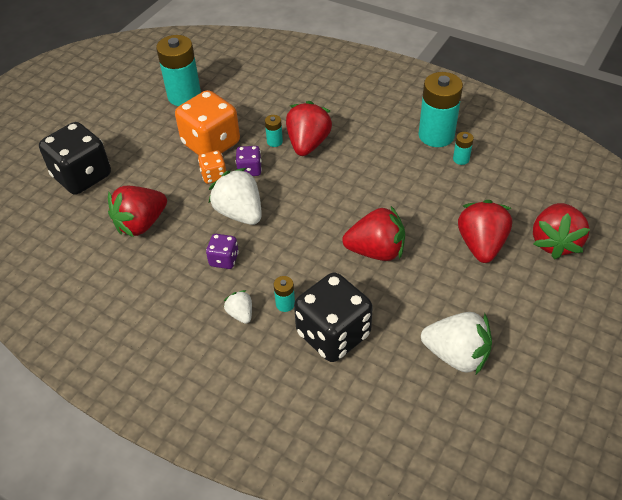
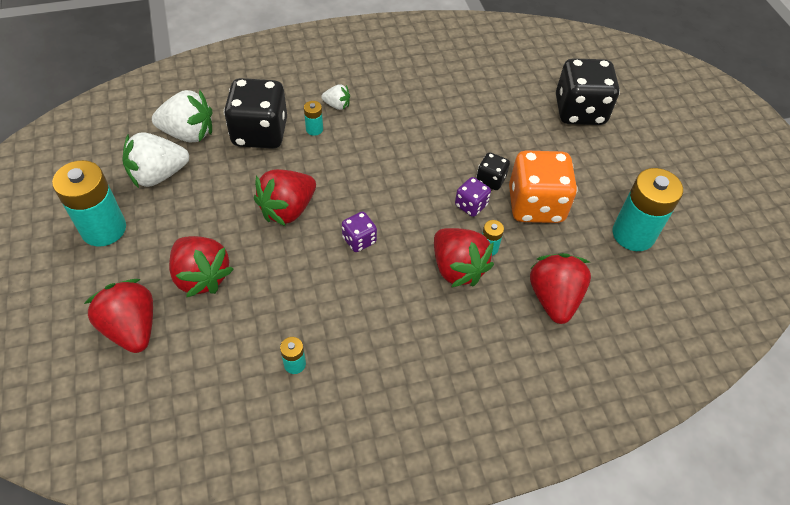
camera: 130 degrees right, 5 degrees up
(141, 224) = (484, 111): red strawberry -> red strawberry (554, 298)
(214, 175) = (490, 180): orange dice -> black dice
(224, 259) = (393, 127): purple dice -> purple dice (359, 240)
(239, 213) = (428, 166): white strawberry -> white strawberry (188, 133)
(436, 135) = (347, 378): turquoise battery -> turquoise battery (104, 229)

